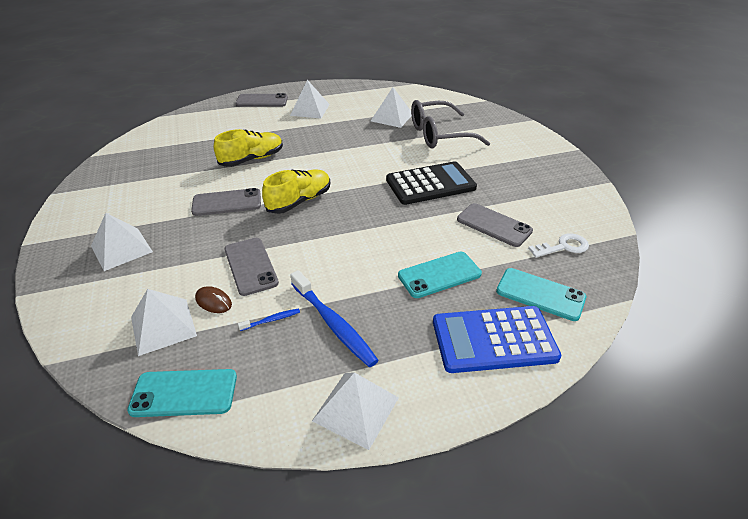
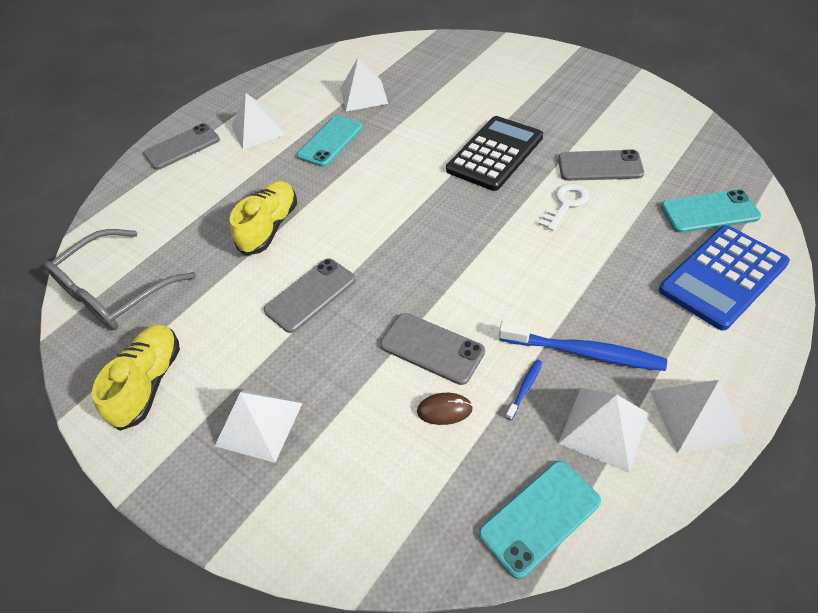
camera: 30 degrees left, 10 degrees up
(163, 326) = (428, 471): white pyramid -> white pyramid (603, 428)
(299, 201) = (389, 246): yellow shoe -> yellow shoe (150, 383)
(439, 135) = (437, 93): grey glasses -> grey glasses (115, 292)
(439, 275) = (613, 244): turquoise phone -> turquoise phone (330, 141)
(563, 247) = (676, 155): white key -> white key (566, 204)

